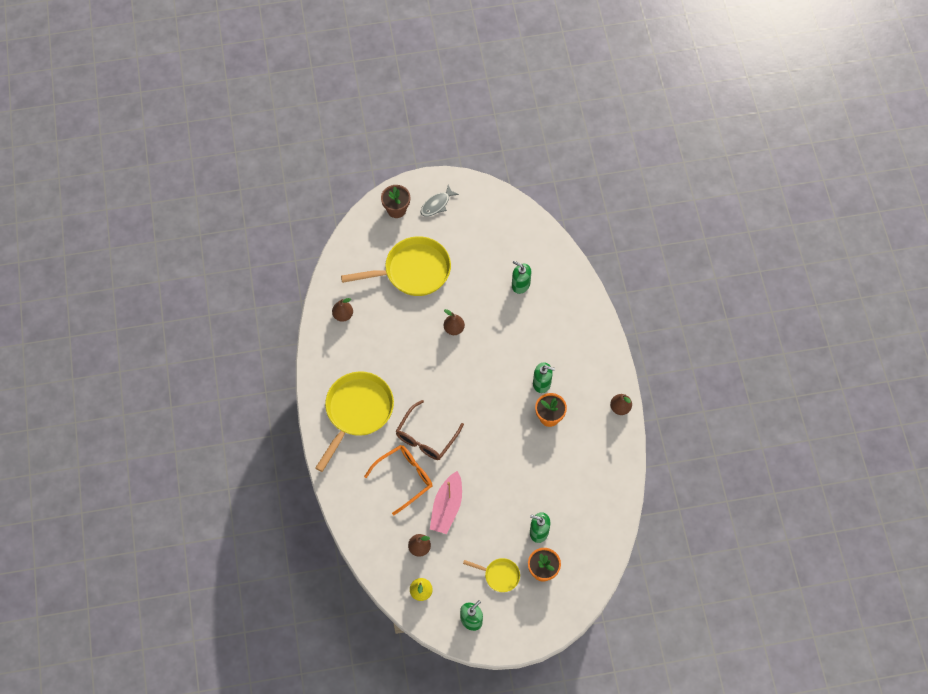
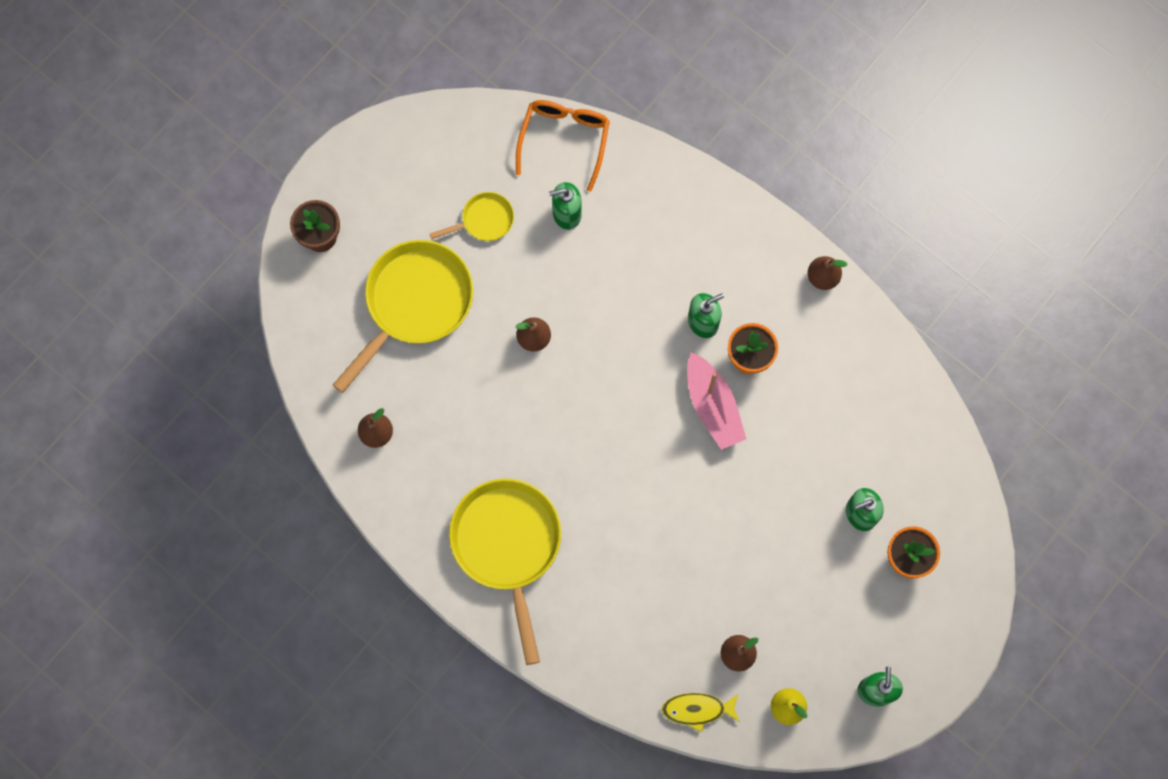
camera: 40 degrees left, 10 degrees up
(377, 557) = (697, 709): none -> yellow fish
(404, 478) = (642, 581): orange glasses -> orange glasses (564, 140)
(426, 437) = (622, 508): brown glasses -> none
(437, 204) = (367, 189): grey fish -> none
(447, 507) = (725, 575): pink boat -> pink boat (712, 406)
(499, 575) = (861, 607): yellow pan -> yellow pan (484, 220)

